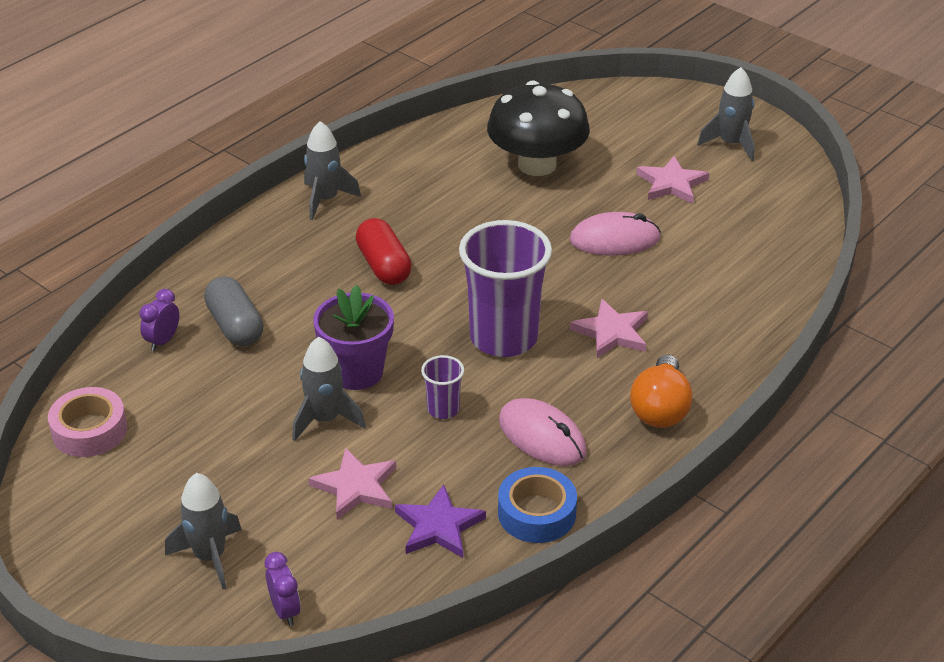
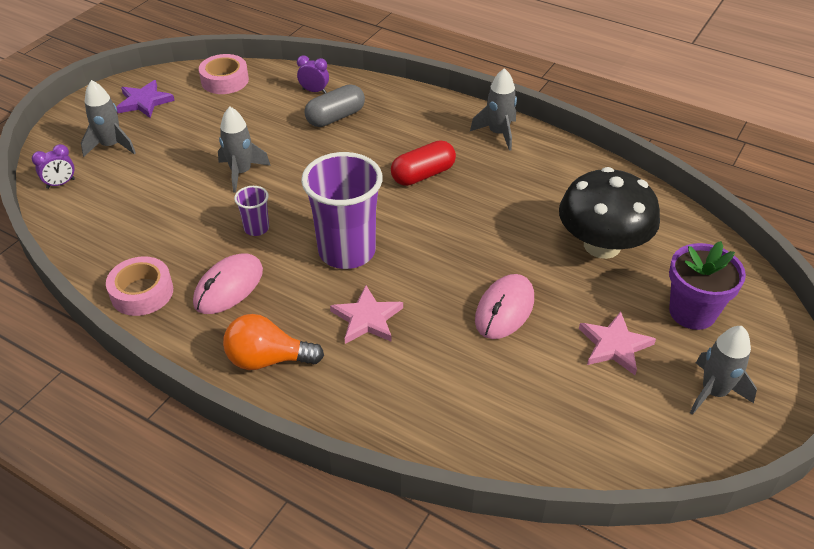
camera: 80 degrees right, 5 degrees up
(356, 487) = (172, 197): pink star -> none
(357, 372) = (294, 179): purple flower pot -> purple flower pot (692, 312)
(438, 526) = (131, 242): purple star -> purple star (144, 102)
(536, 513) = (142, 292): blue tape -> pink tape
(614, 239) = (504, 309): pink mouse -> pink mouse turned 45 degrees clockwise

